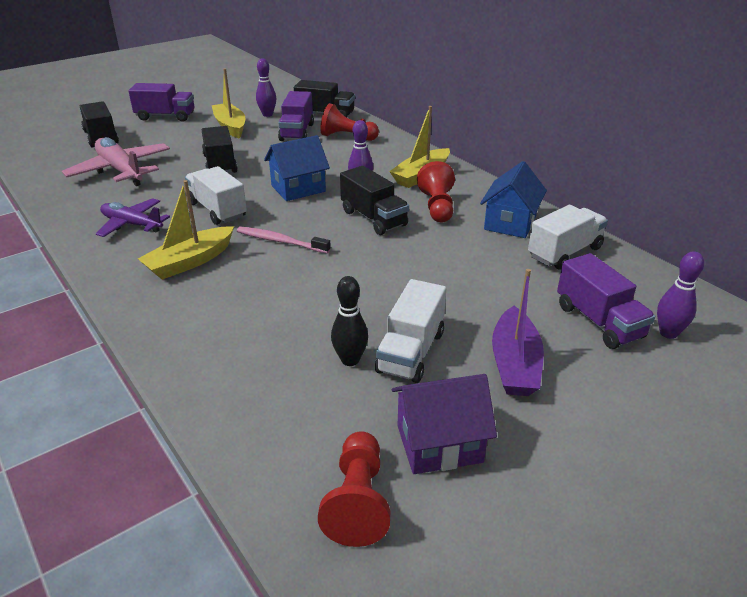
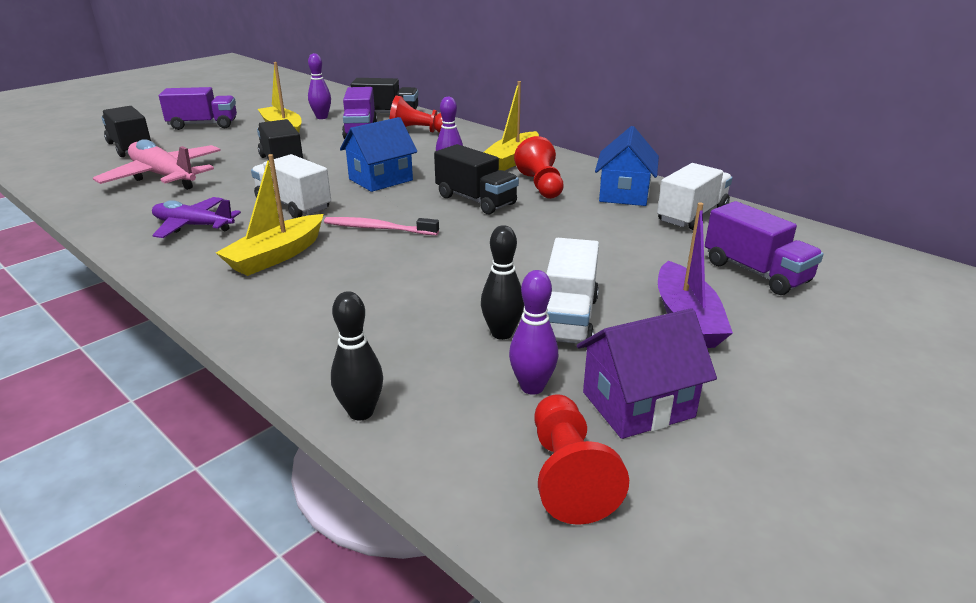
camera: 10 degrees left, 5 degrees down
(214, 421) = (361, 412): none -> black bowling pin
(668, 333) = (830, 276): purple bowling pin -> purple bowling pin (532, 387)

